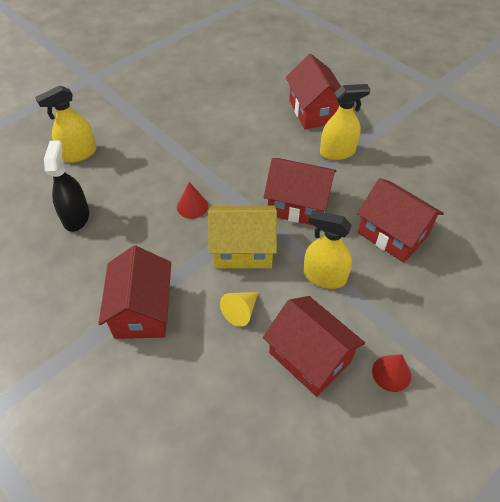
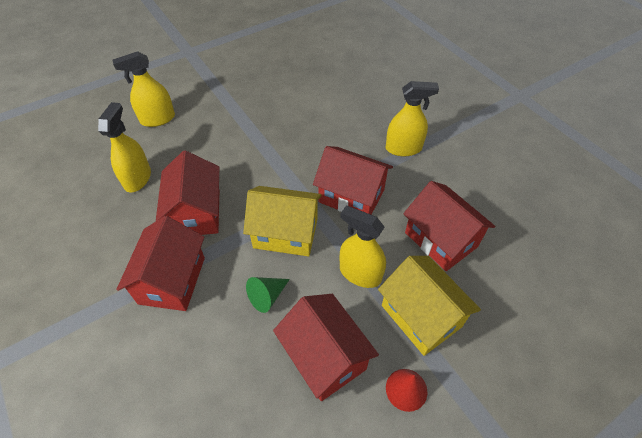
camera: 10 degrees right, 0 degrees up
(76, 217) = (137, 178): black spray bottle -> yellow spray bottle
(192, 206) = (248, 183): red cone -> none
(241, 311) = (267, 296): yellow cone -> green cone
(314, 111) = (389, 105): red house -> red house (196, 213)
(390, 306) = (421, 316): none -> yellow house

